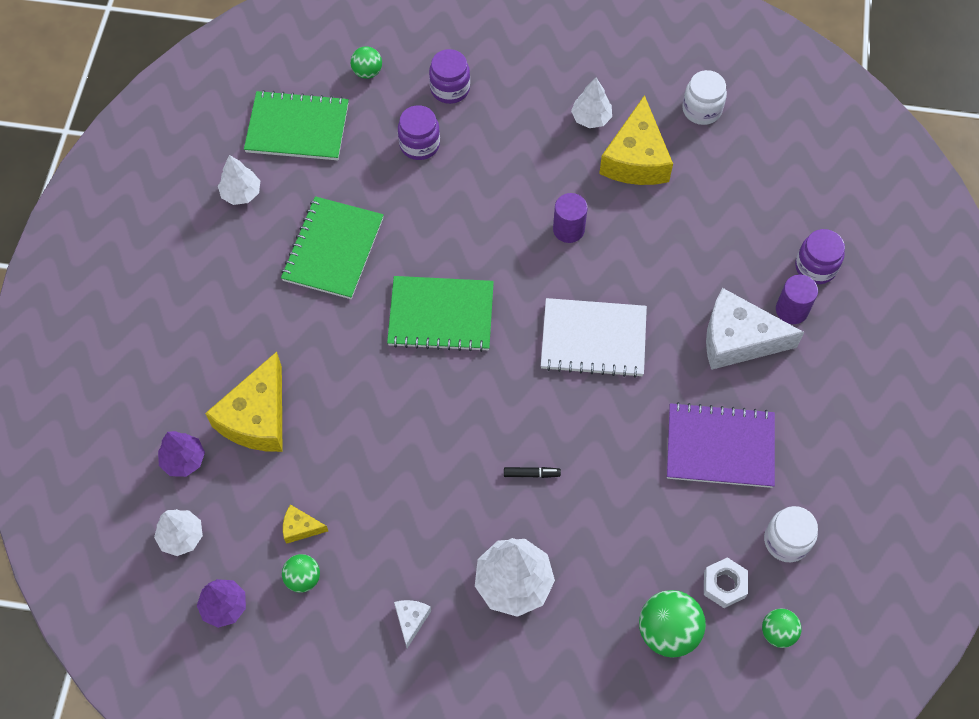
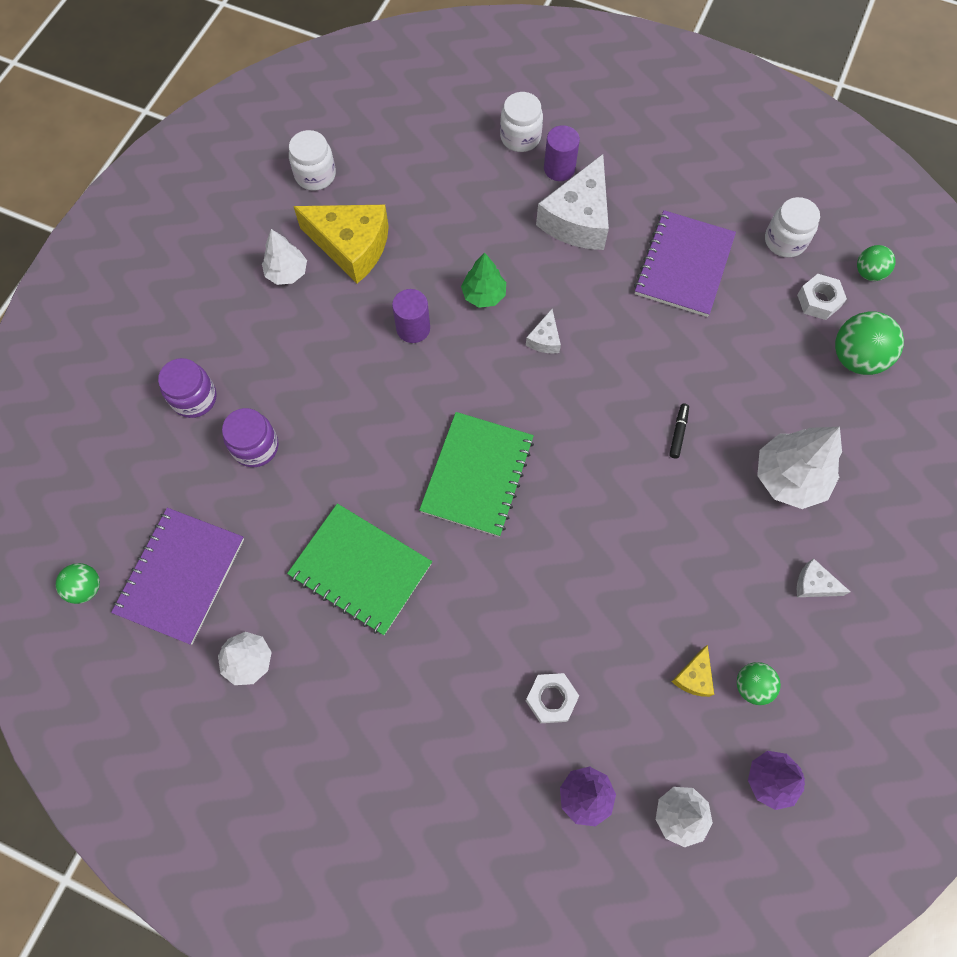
camera: 75 degrees left, 5 degrees up
(257, 417) = (551, 699): yellow cheese -> white nut
(297, 128) = (181, 576): green notebook -> purple notebook
(367, 72) = (134, 480): green ball -> green ball (86, 588)
(593, 339) = (544, 339): white notebook -> white cheese
(623, 277) = (484, 295): none -> green tree
(815, 267) = (520, 137): purple jar -> white jar

